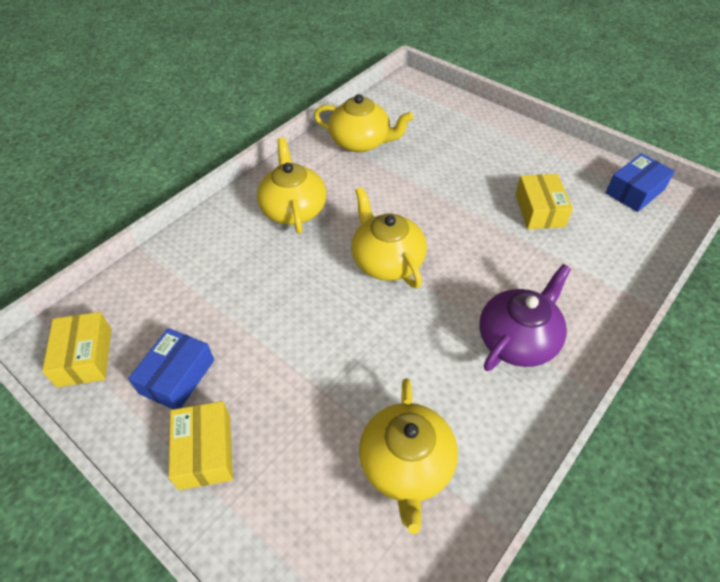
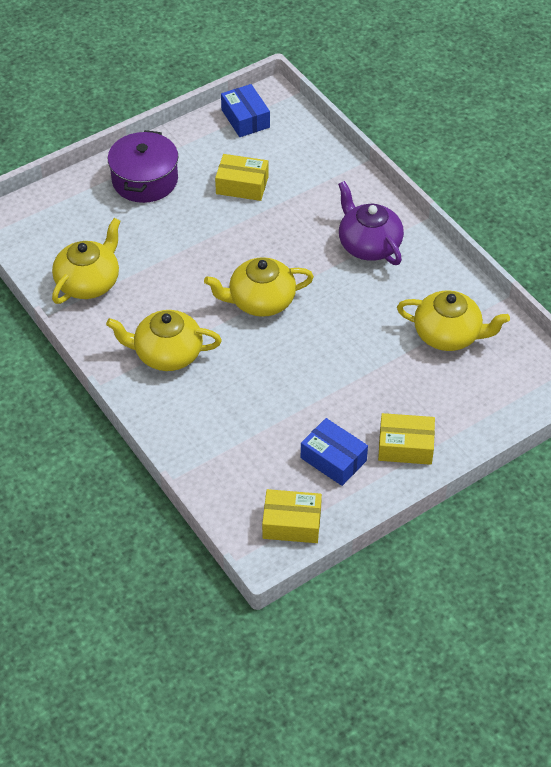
camera: 75 degrees left, 0 degrees up
(502, 145) = (145, 180): none -> purple pot

